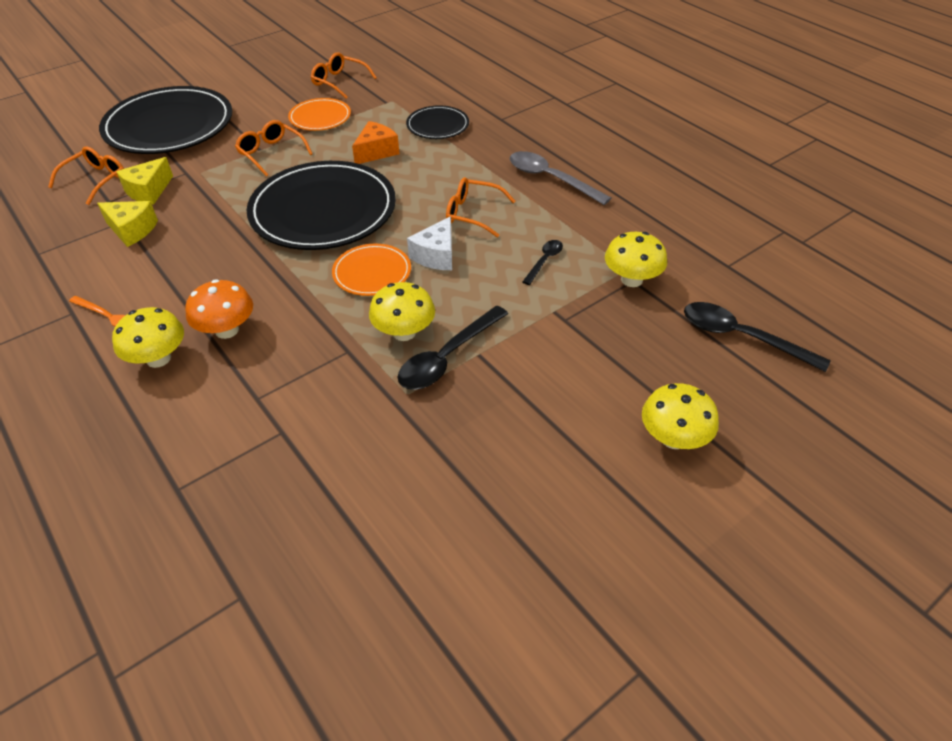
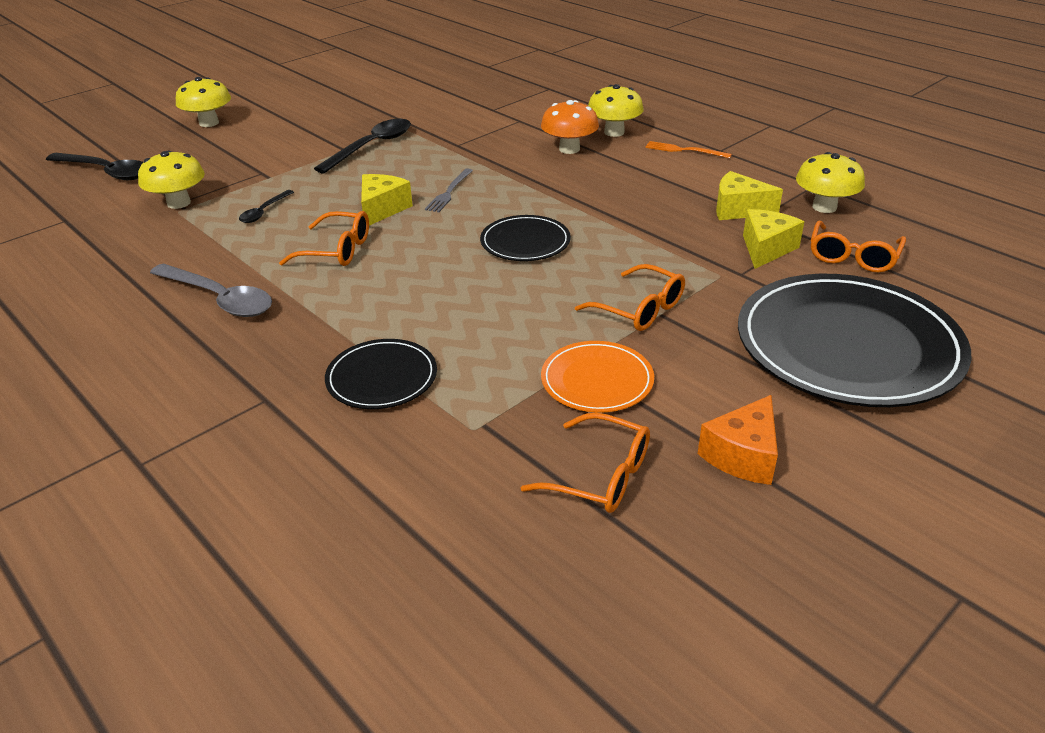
camera: 175 degrees right, 10 degrees down
(323, 210) = (525, 242): black plate -> black plate, size x0.49
(372, 272) = (449, 192): orange plate -> grey fork
(376, 152) = (478, 322): orange cheese -> orange cheese (742, 455)
(404, 332) = (410, 157): yellow mushroom -> yellow mushroom (824, 207)
(436, 255) = (382, 209): white cheese -> yellow cheese

